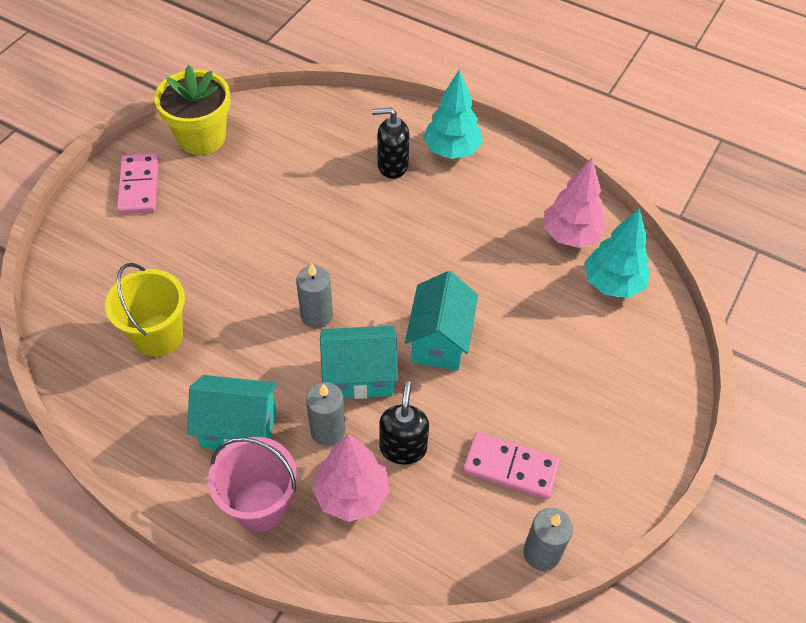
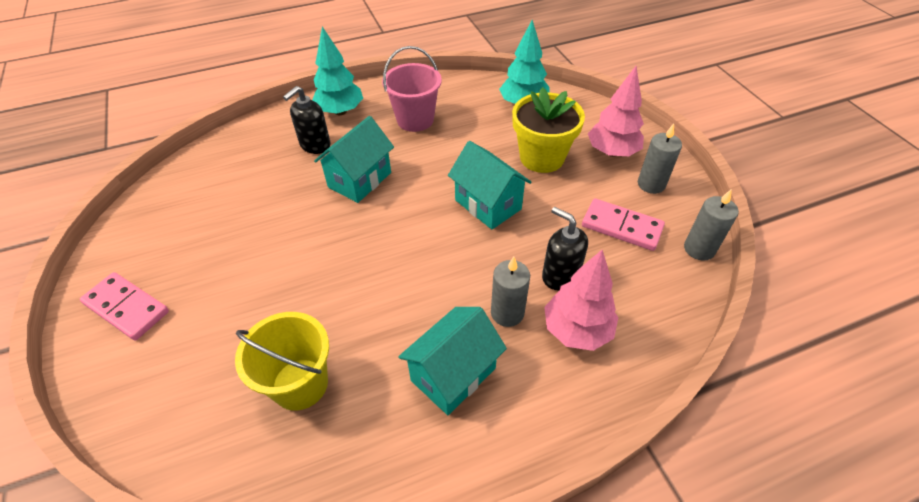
camera: 50 degrees left, 5 degrees down
(201, 137) = (139, 235): yellow flower pot -> yellow flower pot (542, 157)
(260, 505) = (540, 401): pink bucket -> pink bucket (415, 120)
(317, 315) = (396, 260): grey candle -> grey candle (651, 184)
(359, 376) = (476, 265): turquoise house -> turquoise house (359, 180)
(510, 467) = (621, 227): pink domino -> pink domino turned 60 degrees clockwise
(570, 235) = (469, 100): pink tree -> pink tree (612, 152)

